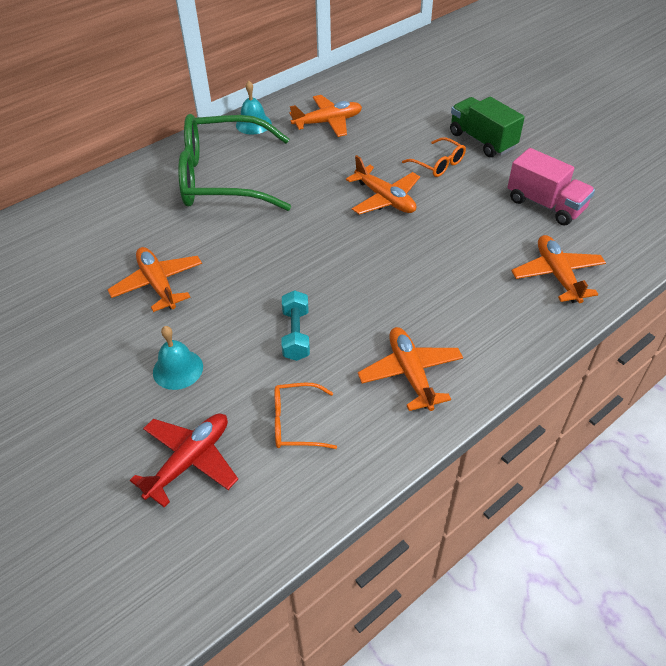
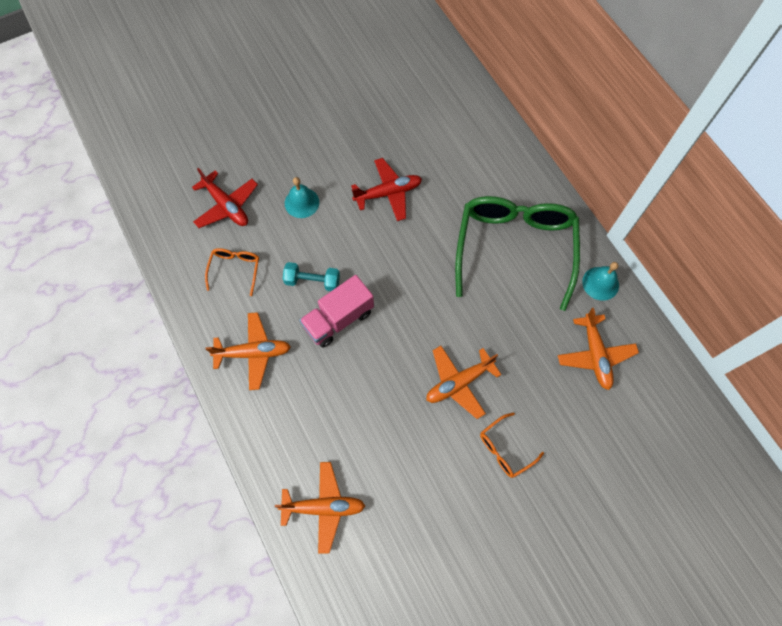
camera: 100 degrees right, 20 degrees up
(158, 284) = (388, 193): orange plane -> red plane
(482, 140) = (540, 509): green truck -> none
(545, 205) = (421, 537): pink truck -> pink truck (338, 319)

